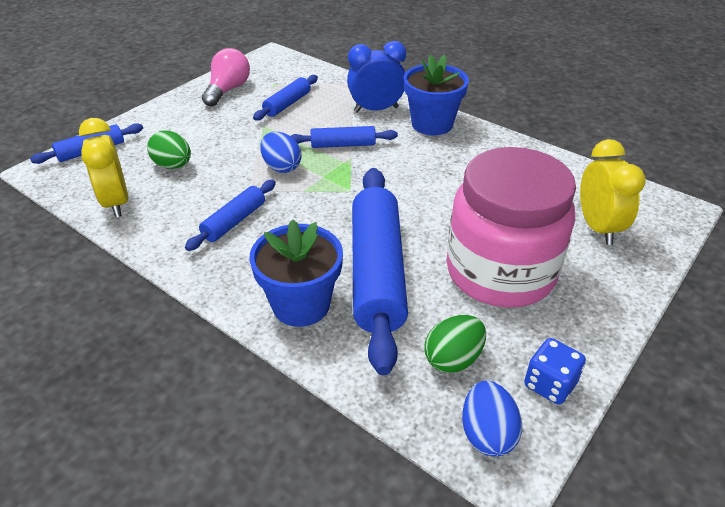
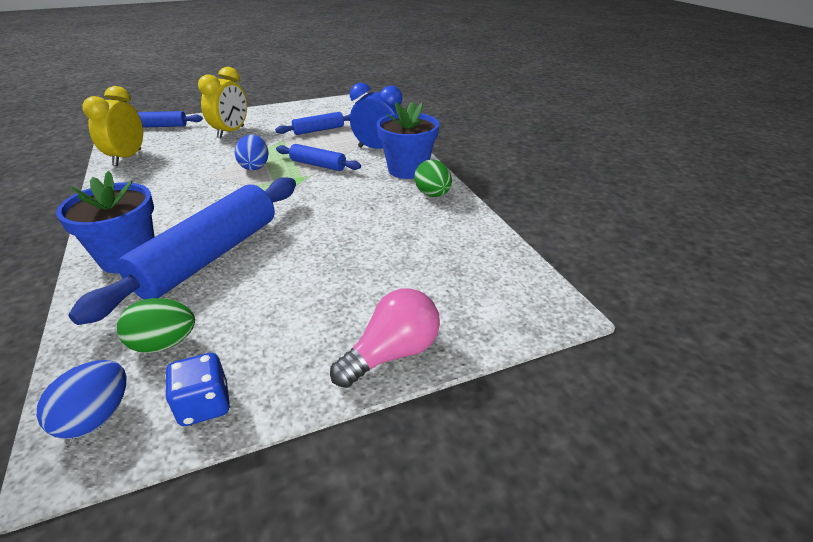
camera: 30 degrees right, 5 degrees down
(173, 165) = (191, 146): green egg -> green egg (433, 195)
(228, 90) = (292, 113): pink light bulb -> pink light bulb (392, 353)
(234, 221) = (173, 190): blue rolling pin -> none
(500, 272) = (301, 294): pink jar -> none
(598, 227) = (444, 293): yellow clock -> yellow clock (231, 132)

